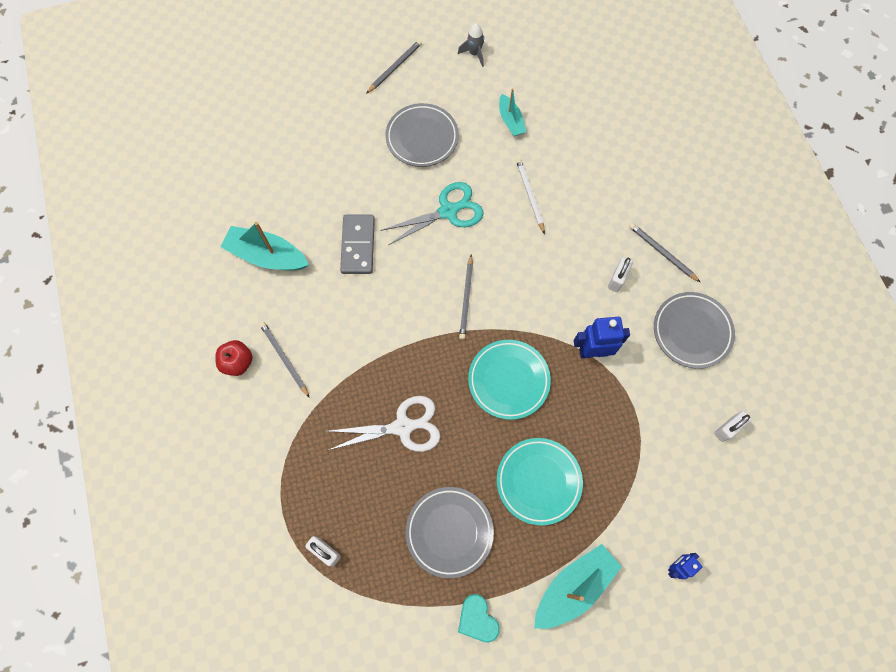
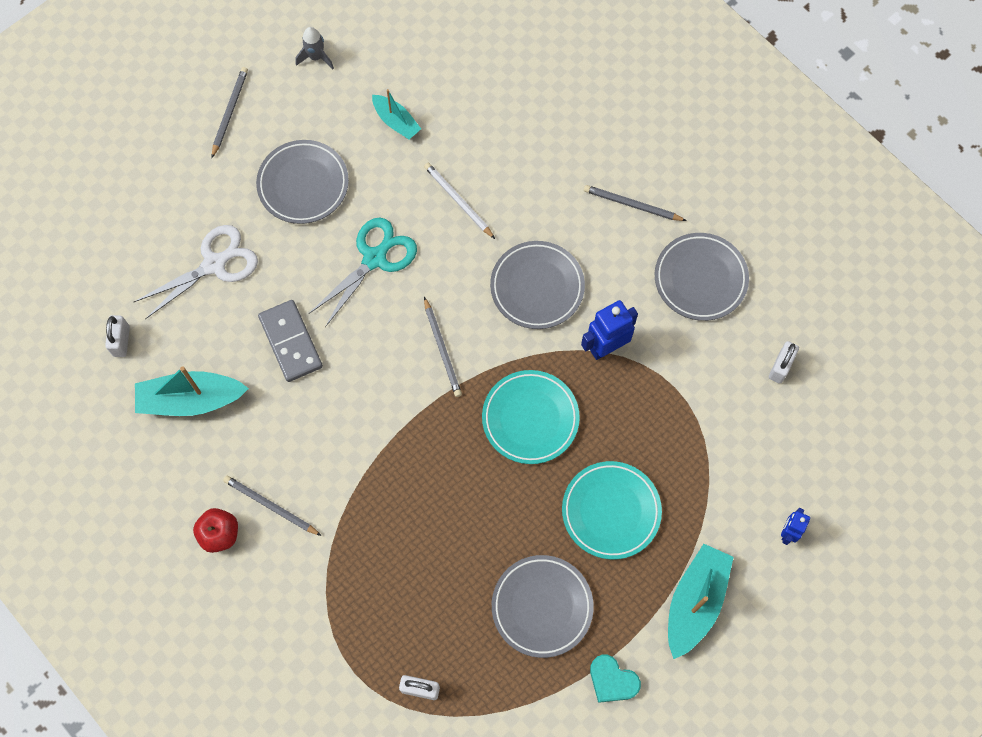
camera: 25 degrees left, 0 degrees up
(403, 426) = (440, 519): white scissors -> white scissors (215, 264)
(560, 283) = (537, 287): none -> grey plate
(617, 279) = (597, 255): white padlock -> white padlock (121, 341)

